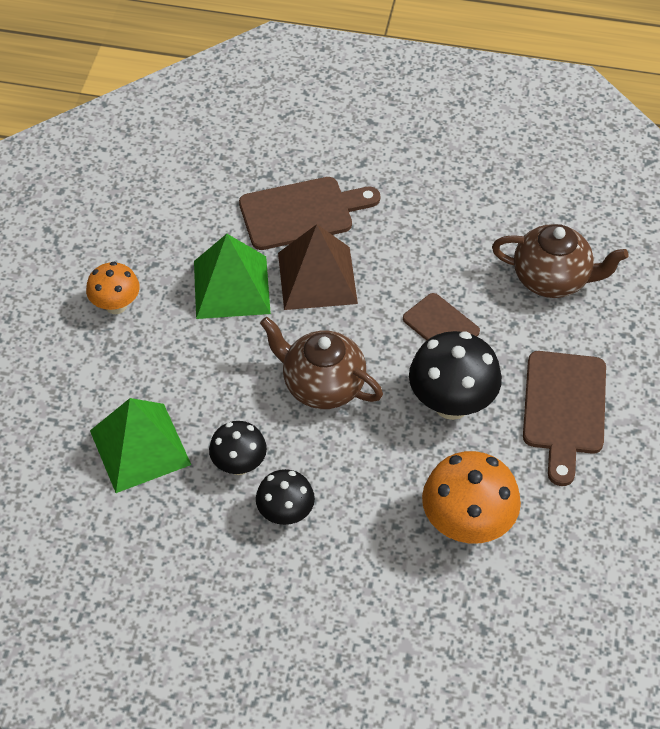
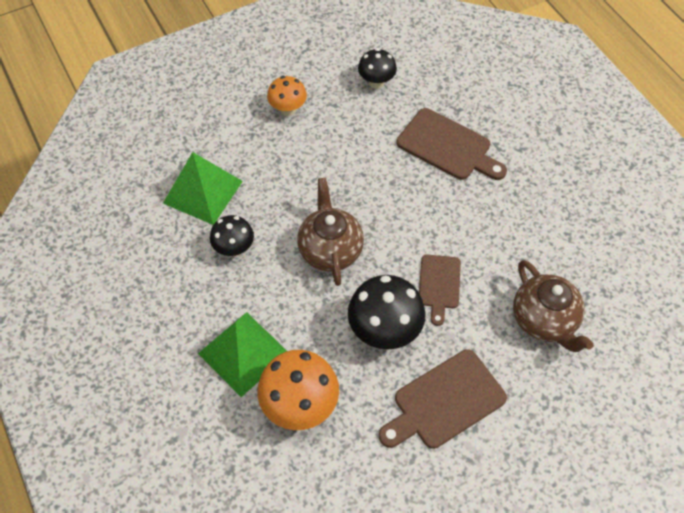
camera: 50 degrees right, 5 degrees up
(231, 287) = (356, 152): green pyramid -> green pyramid (244, 353)
(285, 513) = (221, 297): black mushroom -> black mushroom (376, 82)
(317, 278) = (407, 189): brown pyramid -> none

